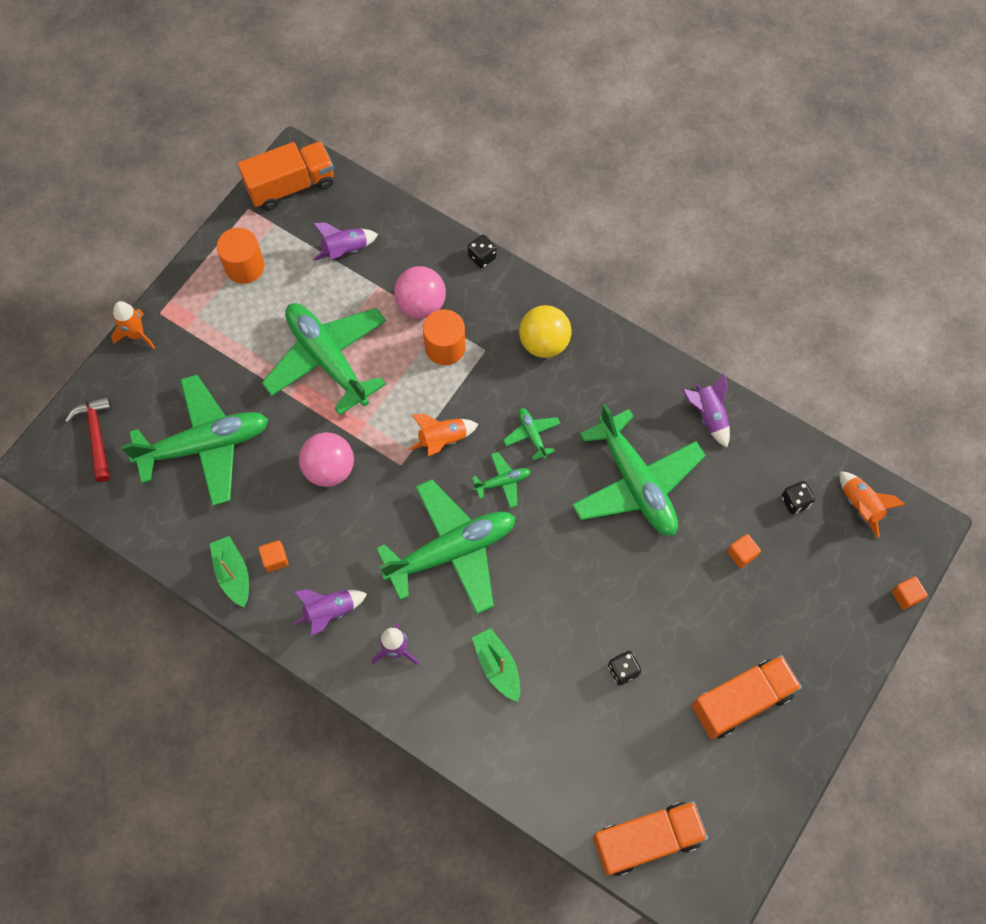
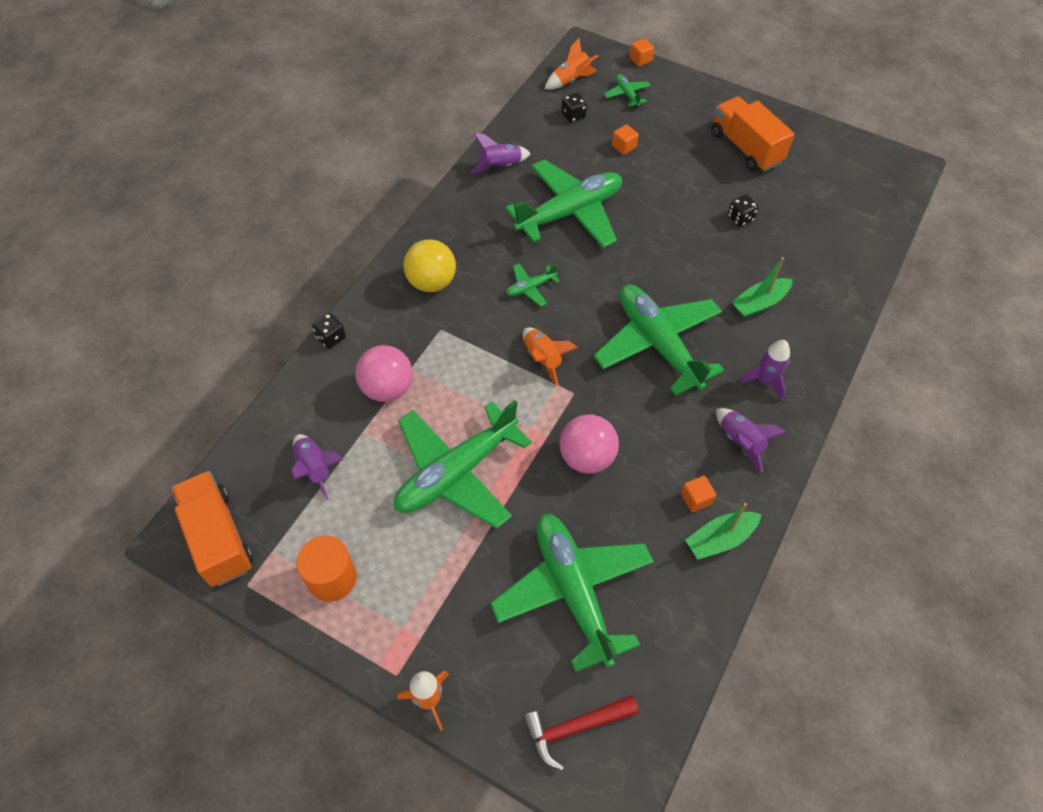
camera: 95 degrees left, 10 degrees down
(445, 347) = (438, 363): orange cylinder -> none
(502, 482) = (582, 308): green plane -> green plane (627, 94)
(646, 840) = (871, 202): orange truck -> none

